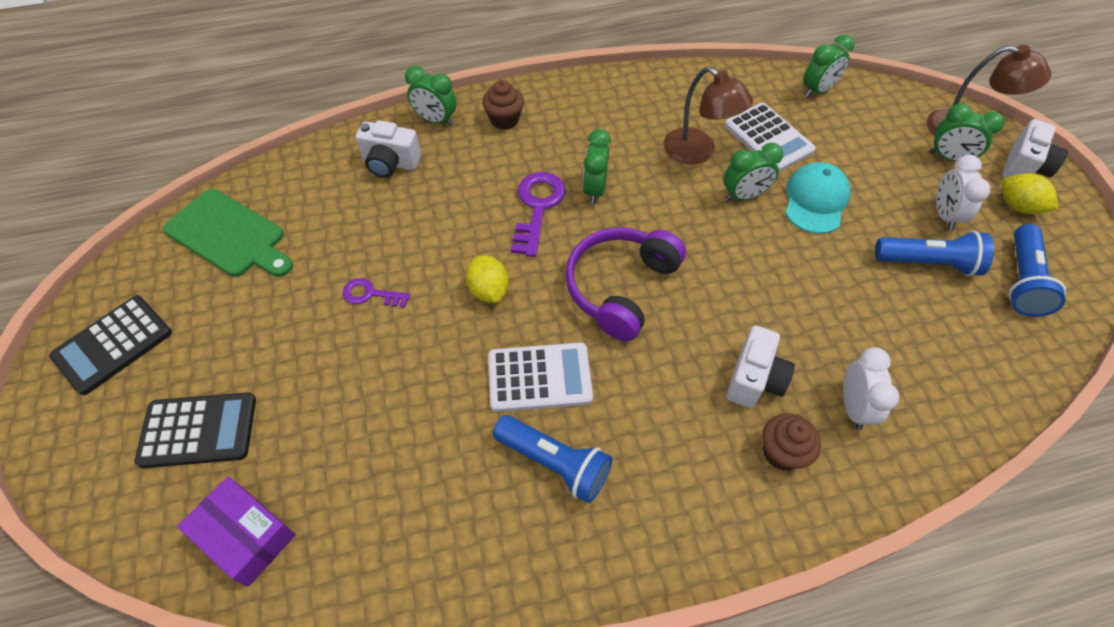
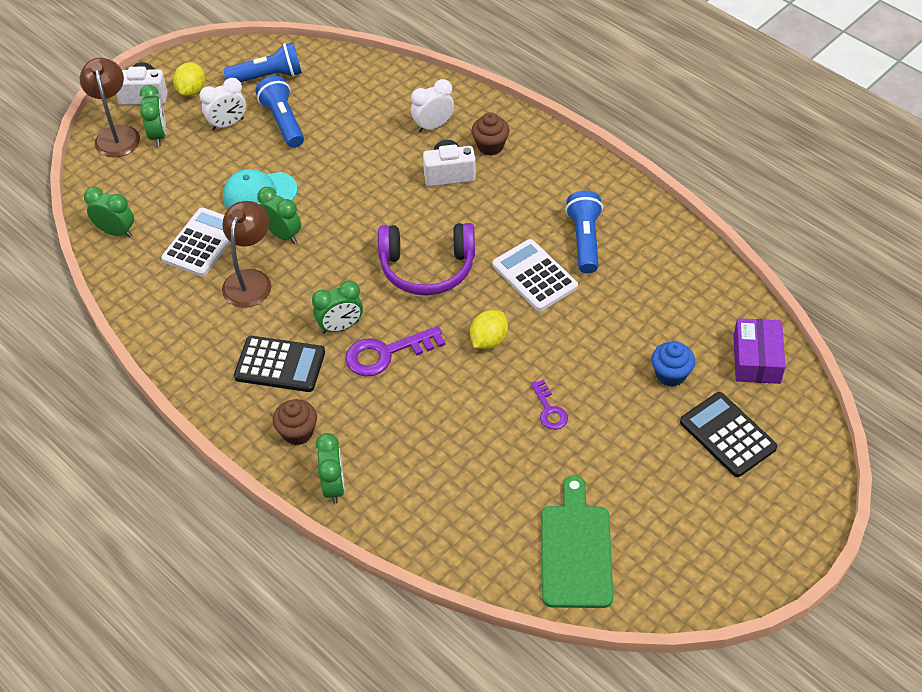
camera: 120 degrees left, 5 degrees down
(113, 344) = (724, 545): black calculator -> black calculator (280, 365)
(310, 427) = (670, 374): none -> blue cupcake
(390, 163) = (412, 486): white camera -> none

